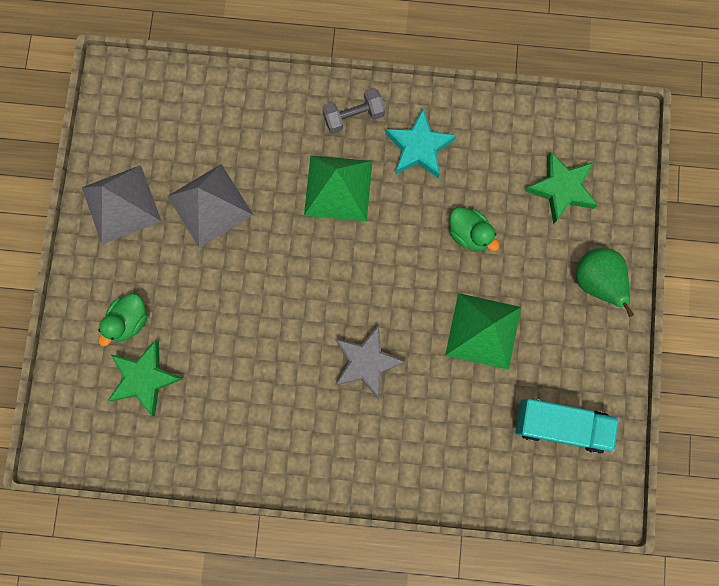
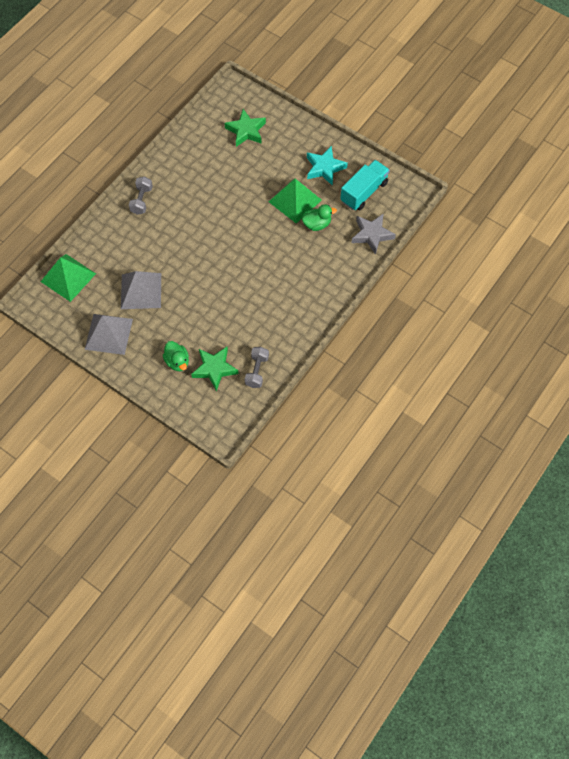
camera: 60 degrees left, 15 degrees down
(172, 439) = (257, 371): none -> grey dumbbell
(338, 188) = (175, 226): green pyramid -> green pyramid (68, 277)
(366, 362) = (276, 260): grey star -> grey star (372, 235)
(419, 148) = (180, 180): turquoise star -> turquoise star (324, 168)
(469, 234) = (241, 181): green duck -> green duck (317, 224)
(596, 281) = (303, 141): green pear -> none

